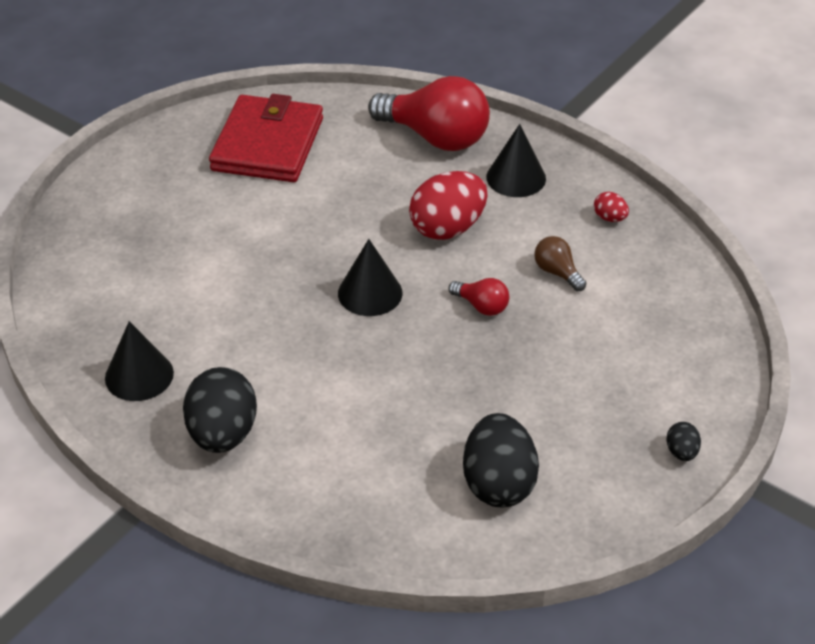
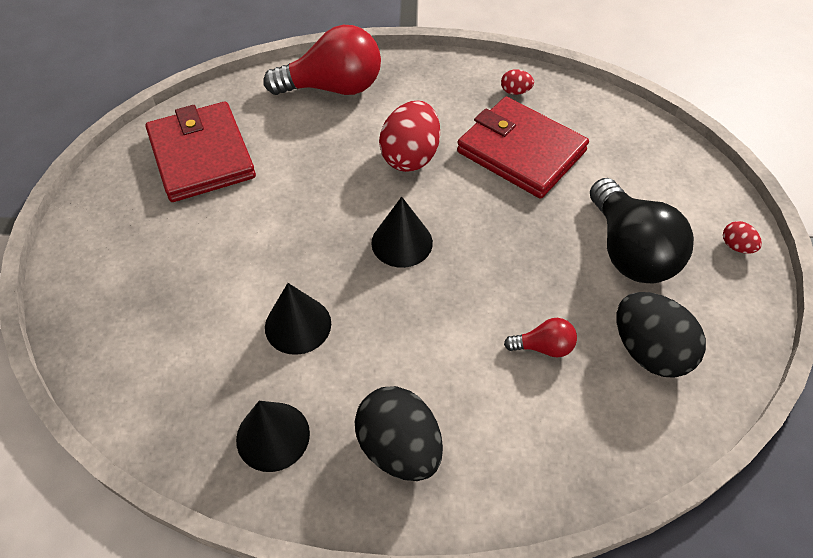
camera: 35 degrees left, 10 degrees up
(481, 306) = (495, 207): red light bulb -> red light bulb (543, 347)
(516, 177) = (422, 92): black cone -> black cone (298, 325)
(557, 272) = (521, 151): brown light bulb -> red wallet
(569, 402) = (629, 251): none -> black light bulb
(681, 452) = (736, 246): black egg -> red egg

